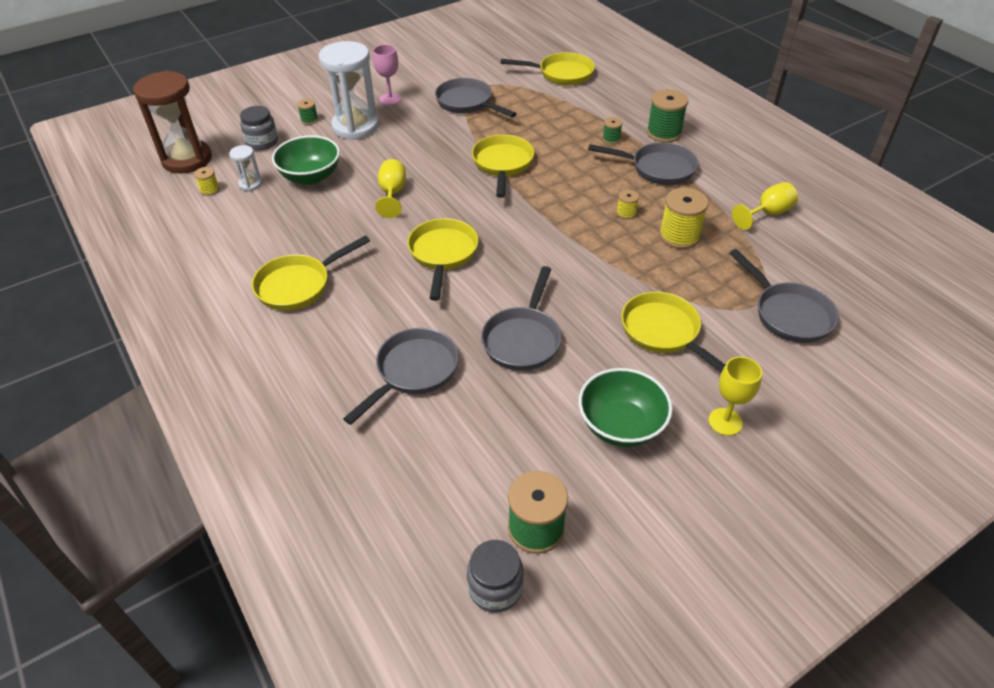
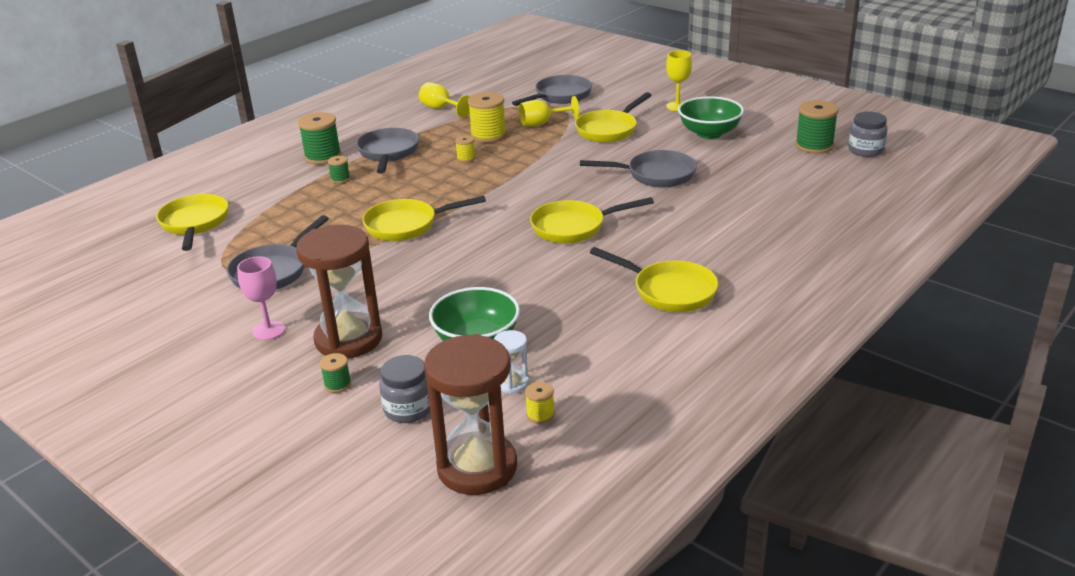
camera: 105 degrees left, 15 degrees down
(355, 127) = (348, 339): white hourglass -> brown hourglass
(392, 194) = (488, 276): yellow goblet -> yellow goblet (542, 123)
(413, 372) = (727, 210): grey pan -> none

